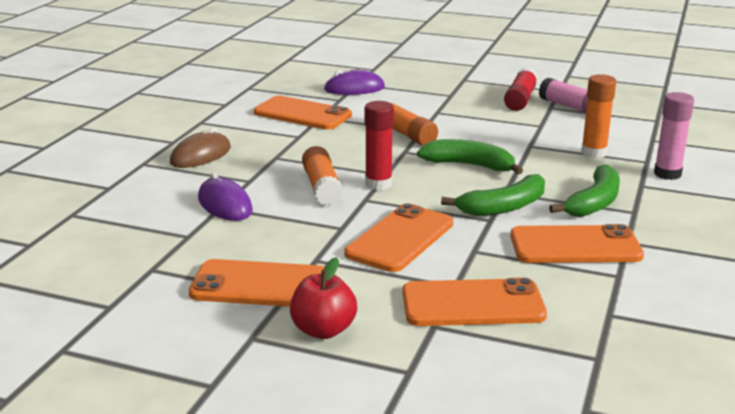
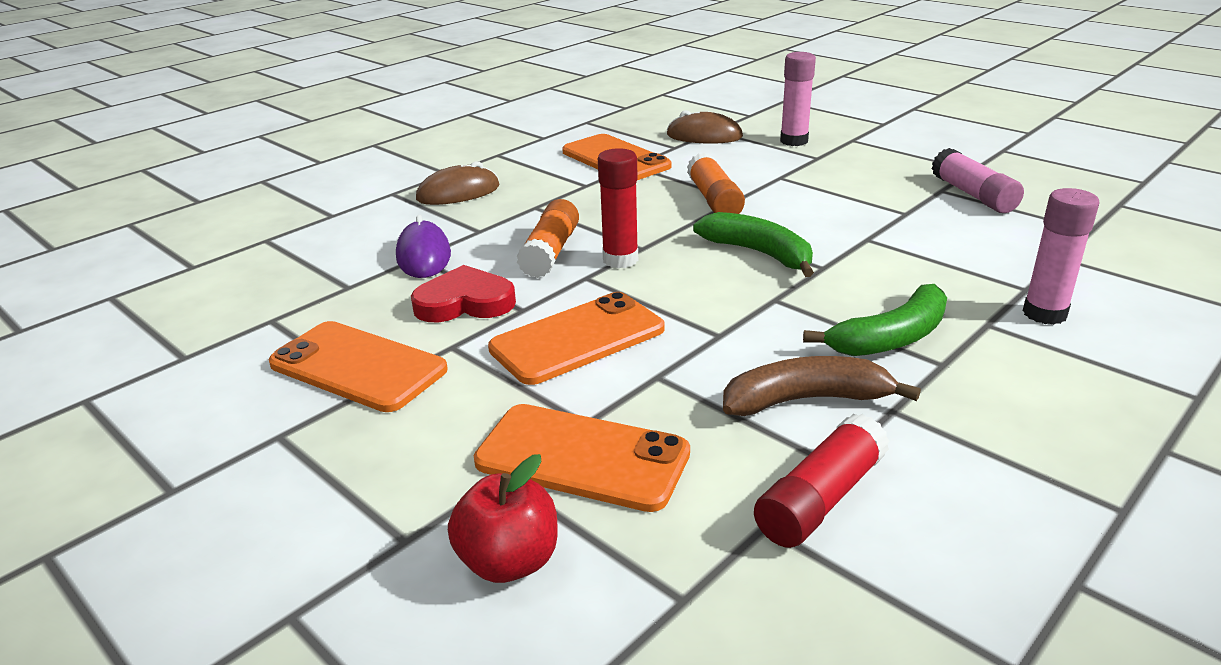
camera: 25 degrees right, 5 degrees up
(294, 230) = (465, 302): none -> red heart
(323, 330) = (365, 447): red apple -> red apple (509, 561)
(354, 89) = (704, 136): purple mouse -> brown mouse
(423, 85) = (794, 141): none -> pink glue stick
(503, 207) = (753, 320): green banana -> none
(520, 99) = (907, 174): red glue stick -> red glue stick (820, 499)
(575, 246) = (806, 400): orange phone -> brown banana
(593, 153) = (952, 263): orange glue stick -> none

